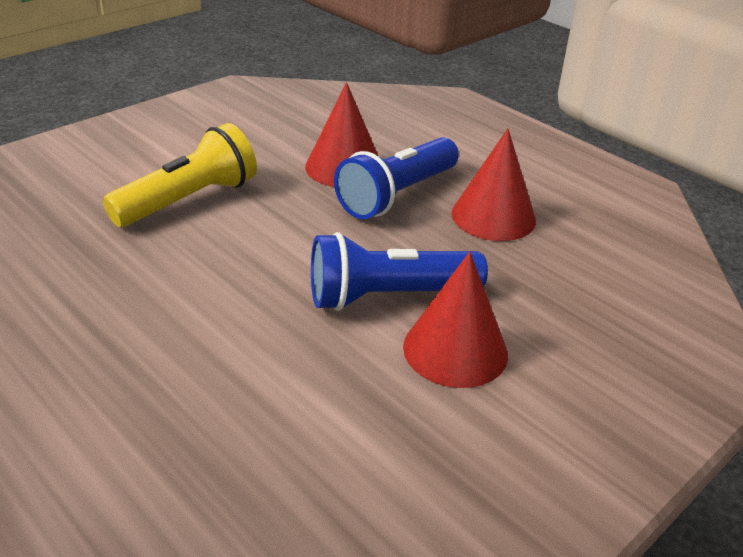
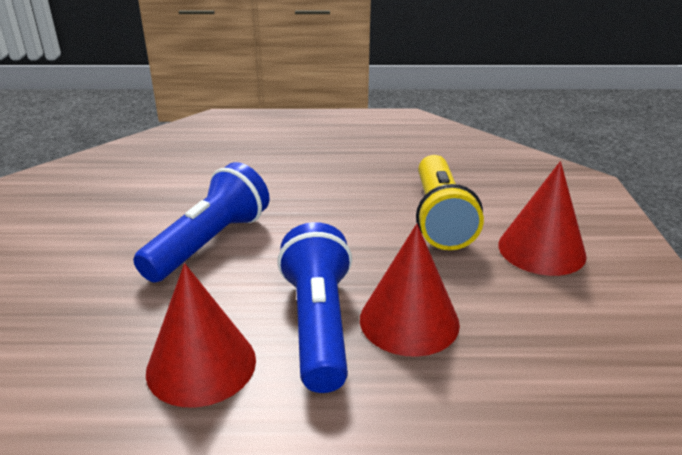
camera: 135 degrees right, 5 degrees down
(455, 350) = (128, 240): red cone -> red cone (541, 250)

